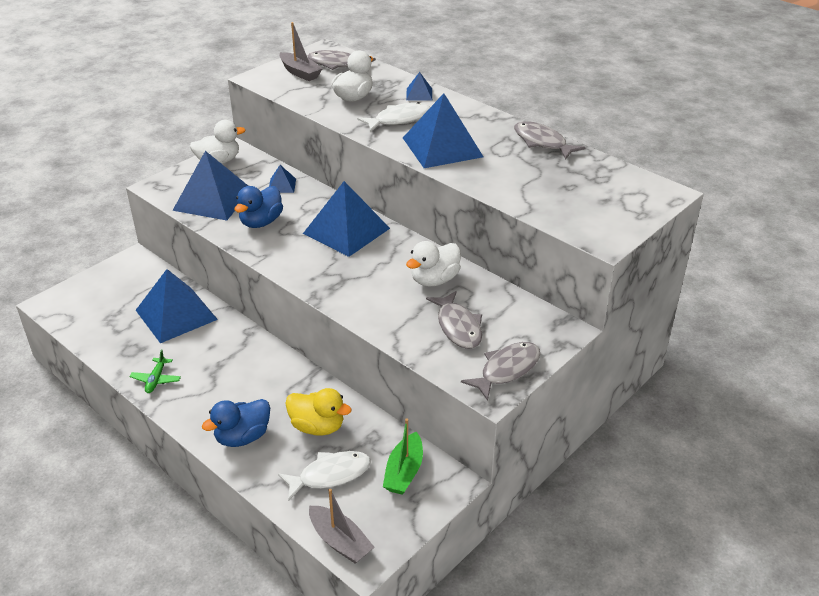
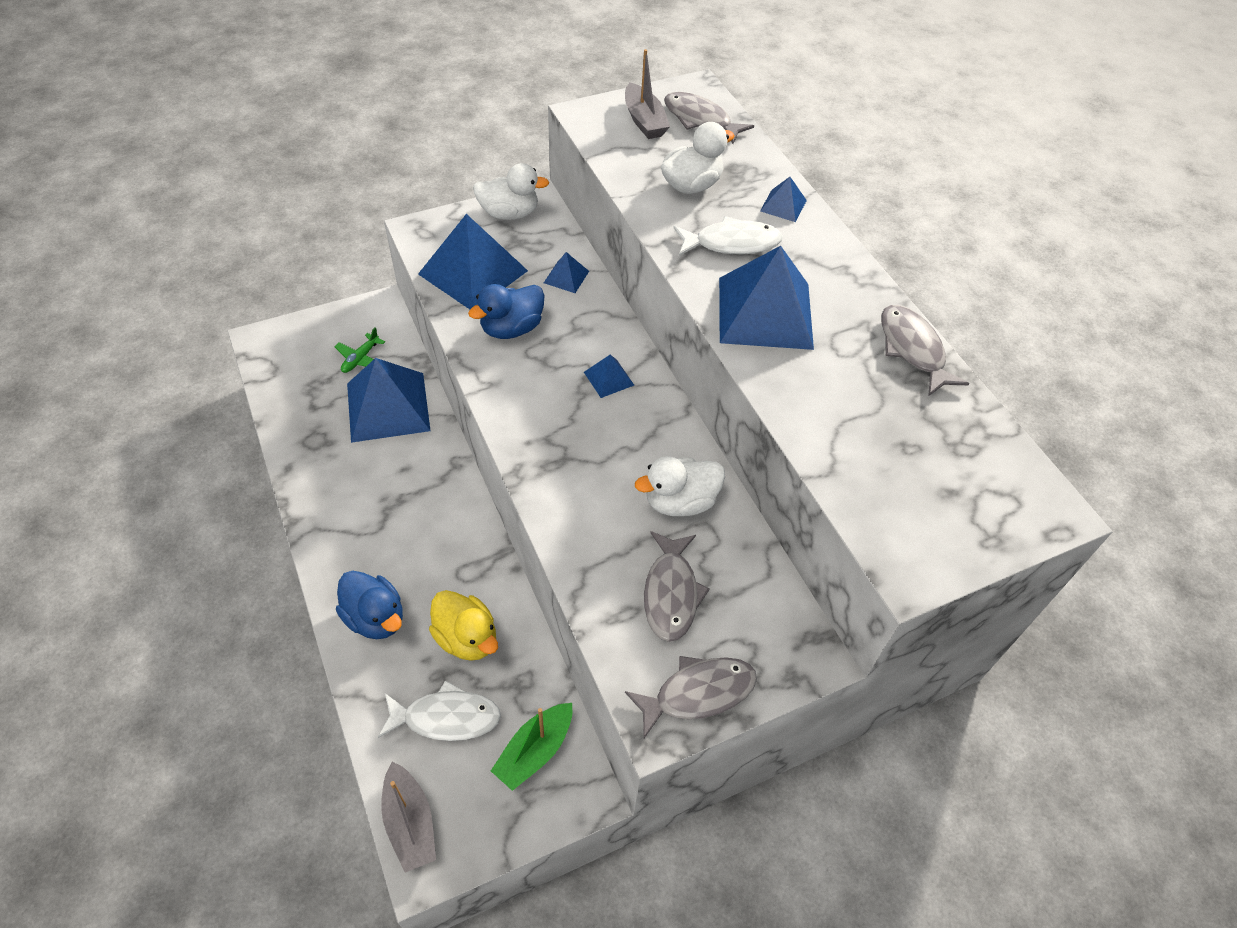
camera: 20 degrees right, 15 degrees up
(156, 379) = (322, 494): green plane -> green plane (360, 358)
(242, 437) = (375, 618): blue duck -> blue duck turned 120 degrees counterclockwise
(346, 230) = (608, 378): blue pyramid -> blue pyramid, size x0.45

